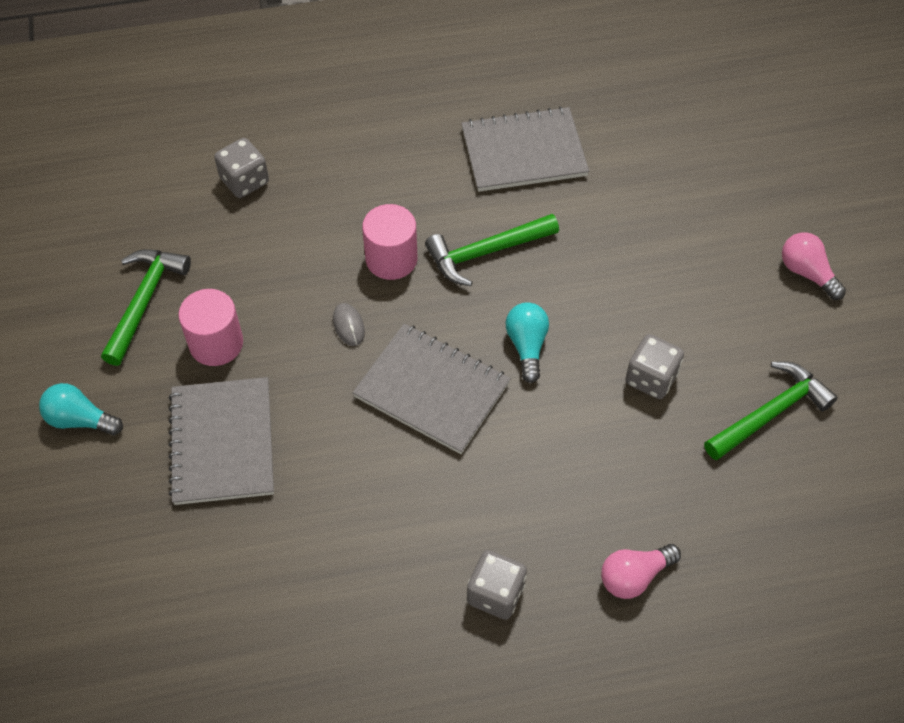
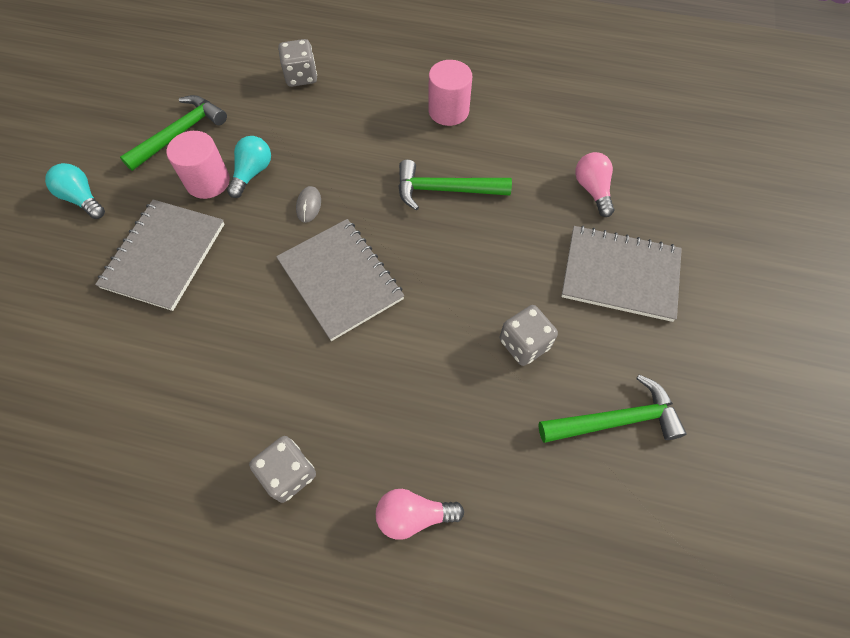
camera: 25 degrees right, 5 degrees up
(391, 259) = (370, 168): pink cylinder -> pink cylinder (448, 111)
(524, 152) = (518, 126): grey notebook -> grey notebook (620, 275)
(527, 346) = (435, 275): turquoise light bulb -> turquoise light bulb (252, 173)
(807, 273) = (711, 309): pink light bulb -> pink light bulb (592, 190)

